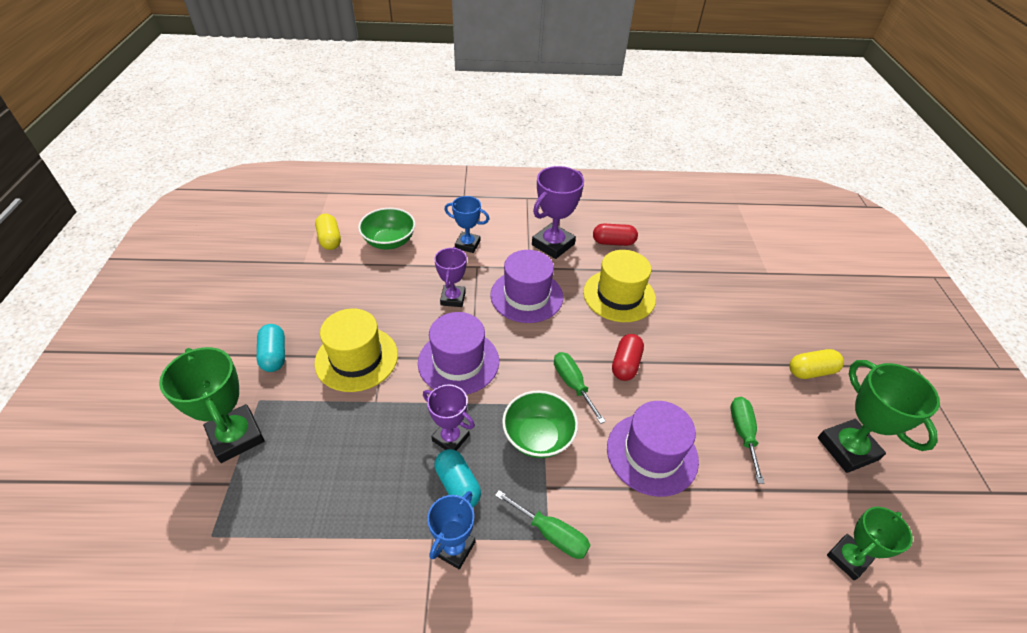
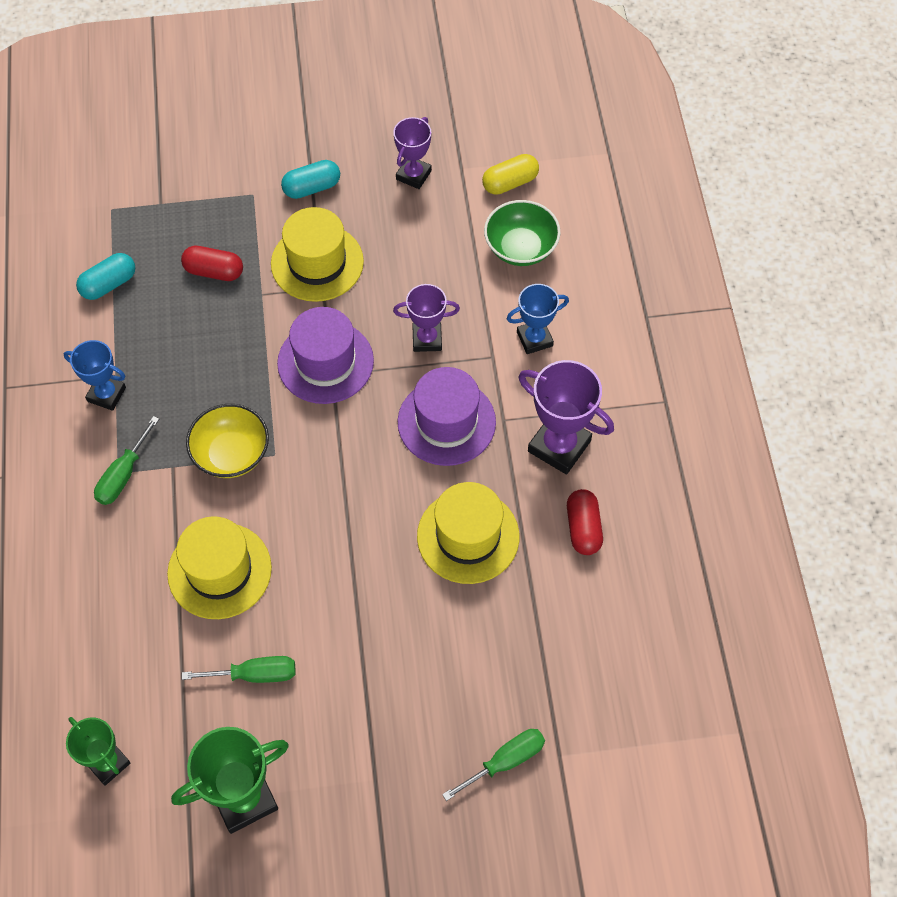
camera: 85 degrees right, 15 degrees up
(236, 436) = (209, 191): green trophy -> none
(450, 438) = (223, 371): purple trophy -> purple trophy (413, 175)
(458, 485) = (170, 387): turquoise capsule -> turquoise capsule (109, 284)
(467, 245) = (534, 339): blue trophy -> blue trophy turned 60 degrees clockwise
(538, 437) = (231, 454): green bowl -> yellow bowl
(572, 384) = (307, 485): green screwdriver -> green screwdriver (505, 761)
(625, 364) = (345, 544): red capsule -> red capsule (214, 271)
(652, 453) = (219, 571): purple hat -> yellow hat
(811, 371) = (363, 780): yellow capsule -> none

